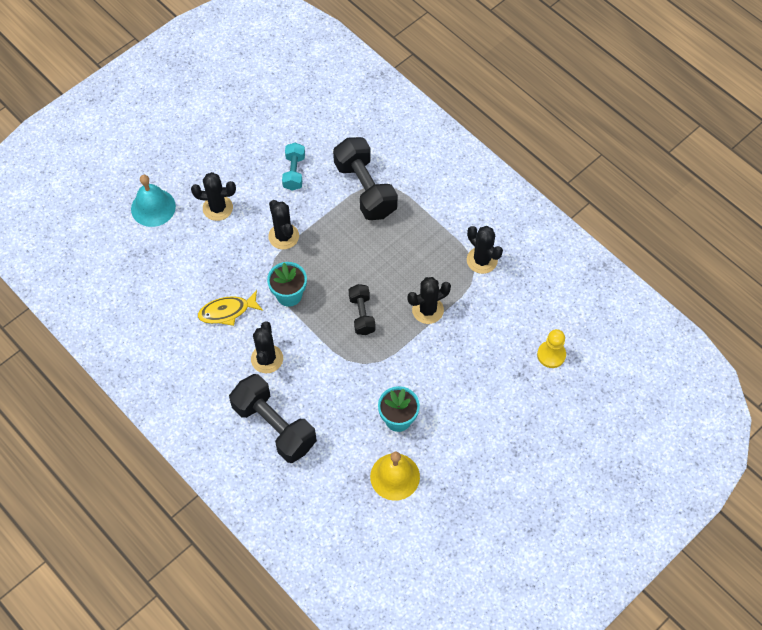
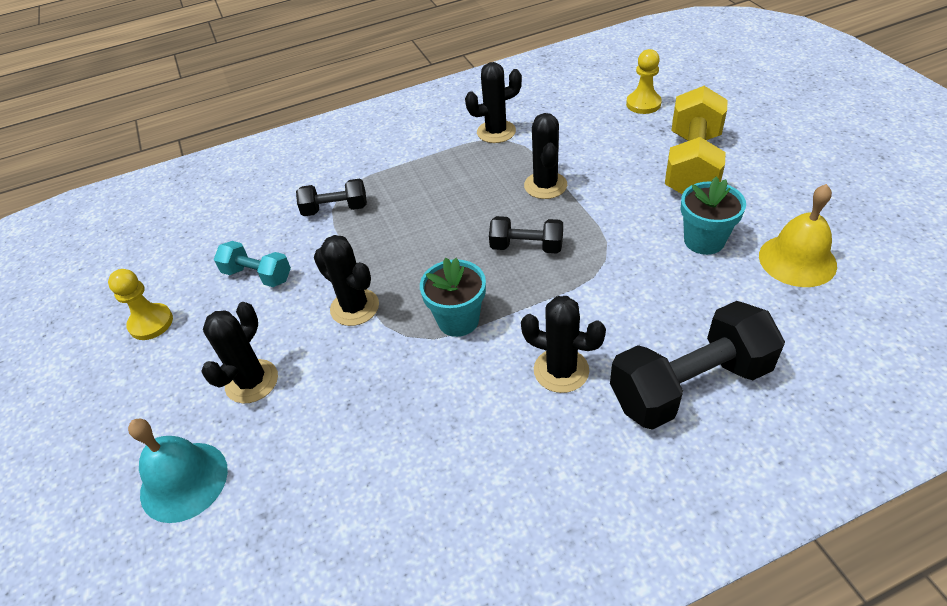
camera: 65 degrees left, 15 degrees down
(227, 311) = (451, 408): yellow fish -> none
(242, 136) = (151, 323): none -> yellow pawn
(283, 236) = (354, 307): black cactus -> black cactus turned 45 degrees clockwise
(365, 189) = (335, 209): black dumbbell -> black dumbbell, size x0.55
(480, 401) = (692, 164): none -> yellow dumbbell

